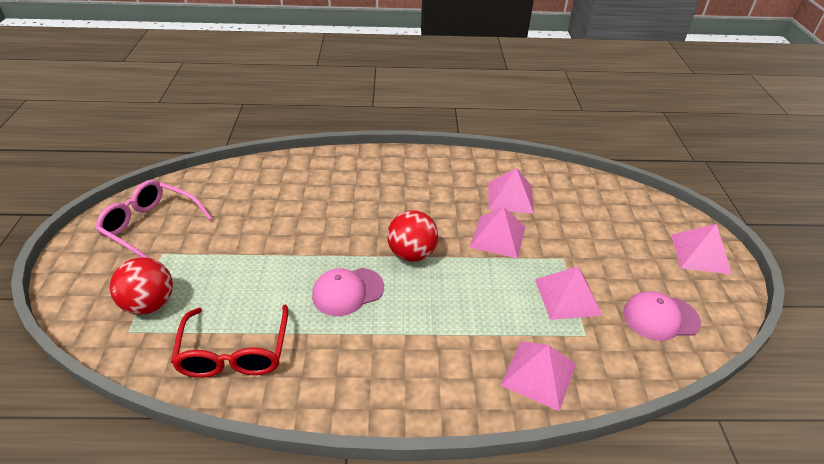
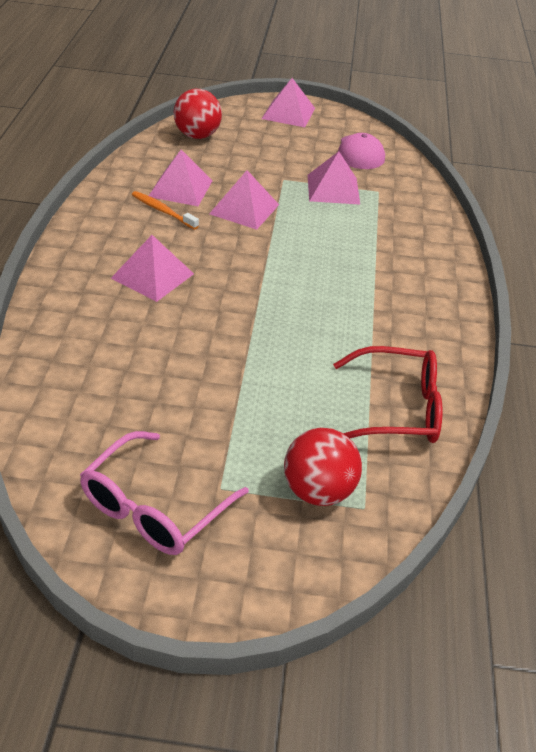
camera: 85 degrees left, 0 degrees up
(347, 291) = (313, 320): pink cap -> none
(412, 254) = (260, 268): red ball -> red ball (197, 136)
(471, 192) = (163, 211): none -> orange toothbrush
(539, 374) = (419, 223): pink pyramid -> pink pyramid (152, 275)

